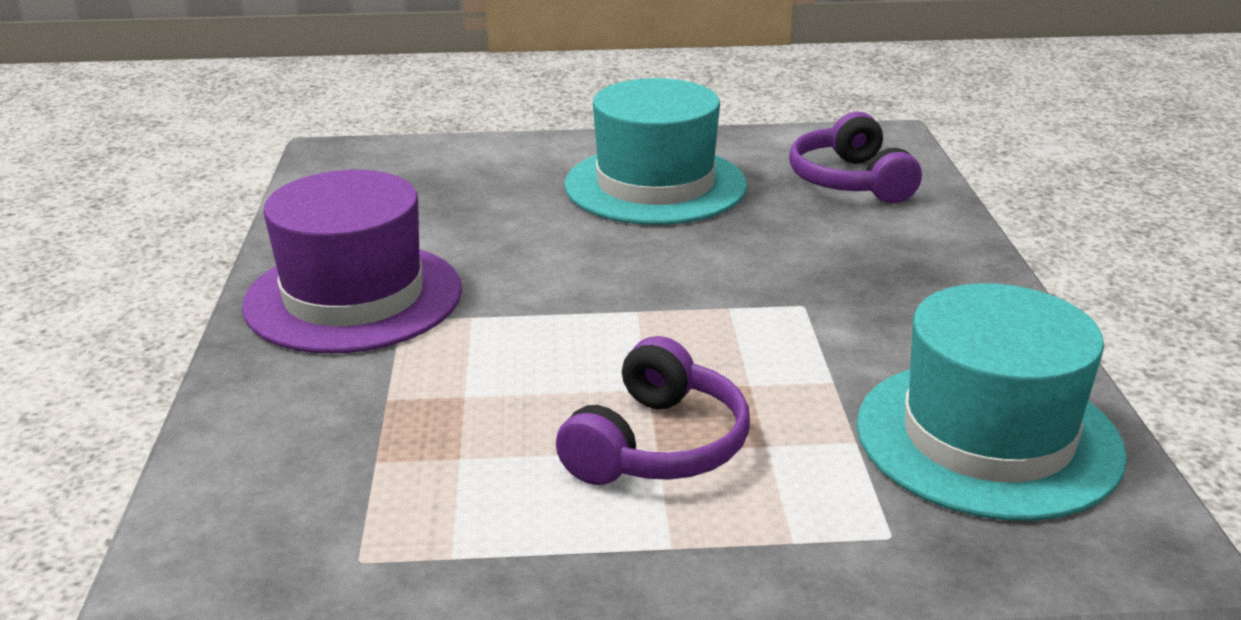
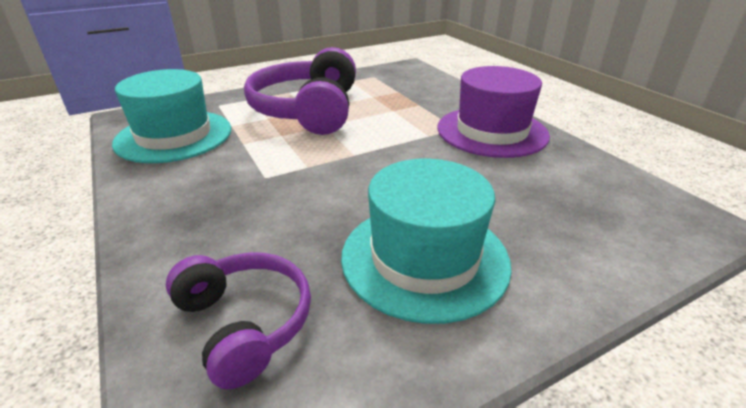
camera: 155 degrees right, 5 degrees up
(658, 445) = (308, 110): purple headphones -> purple headphones, size x1.70

